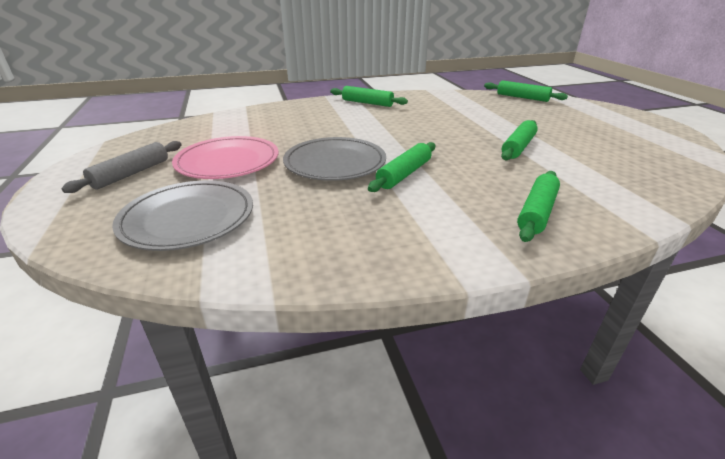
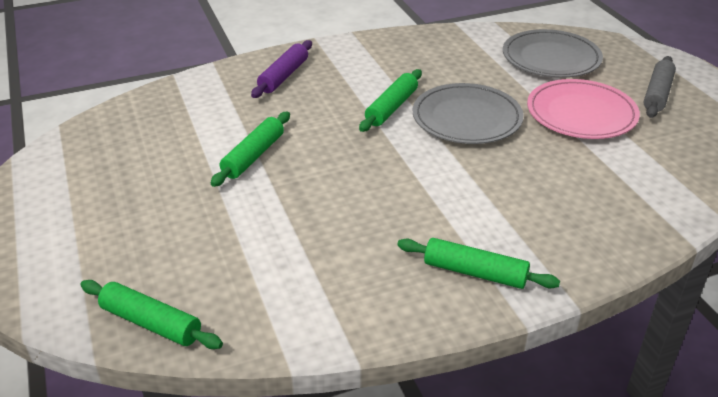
camera: 175 degrees right, 5 degrees up
(536, 212) = (283, 76): green rolling pin -> purple rolling pin

